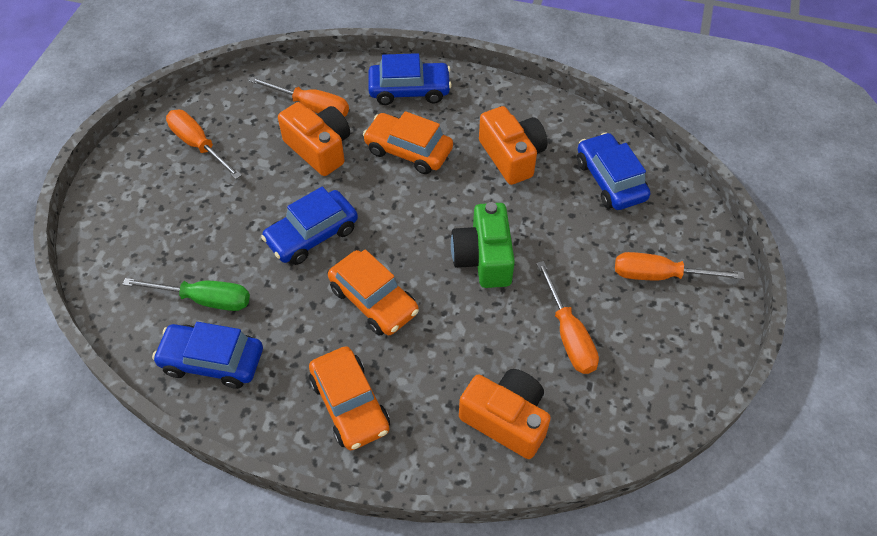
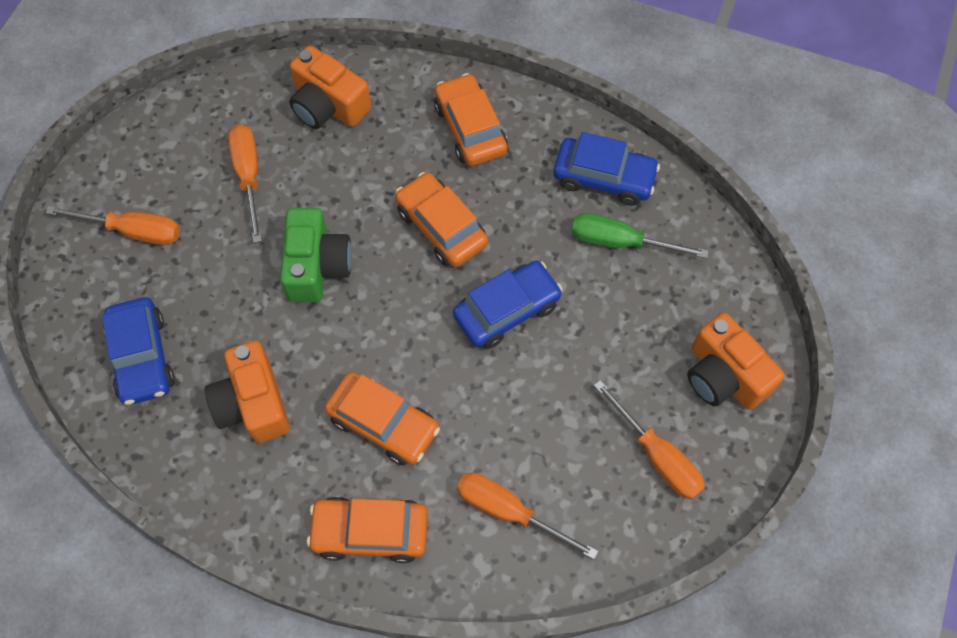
camera: 175 degrees left, 10 degrees up
(319, 149) = (498, 436): orange camera -> orange camera (724, 375)
(409, 90) = (370, 532): blue car -> orange car

